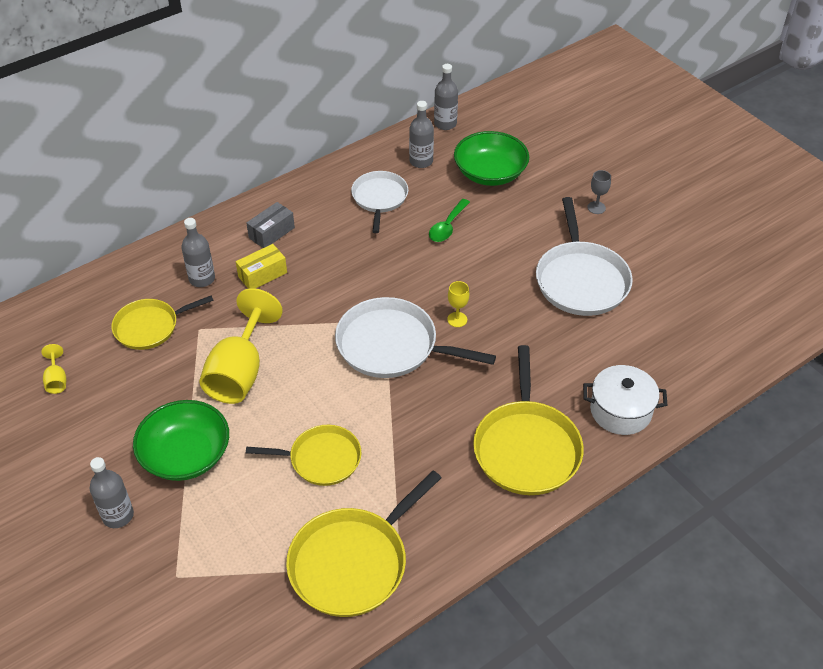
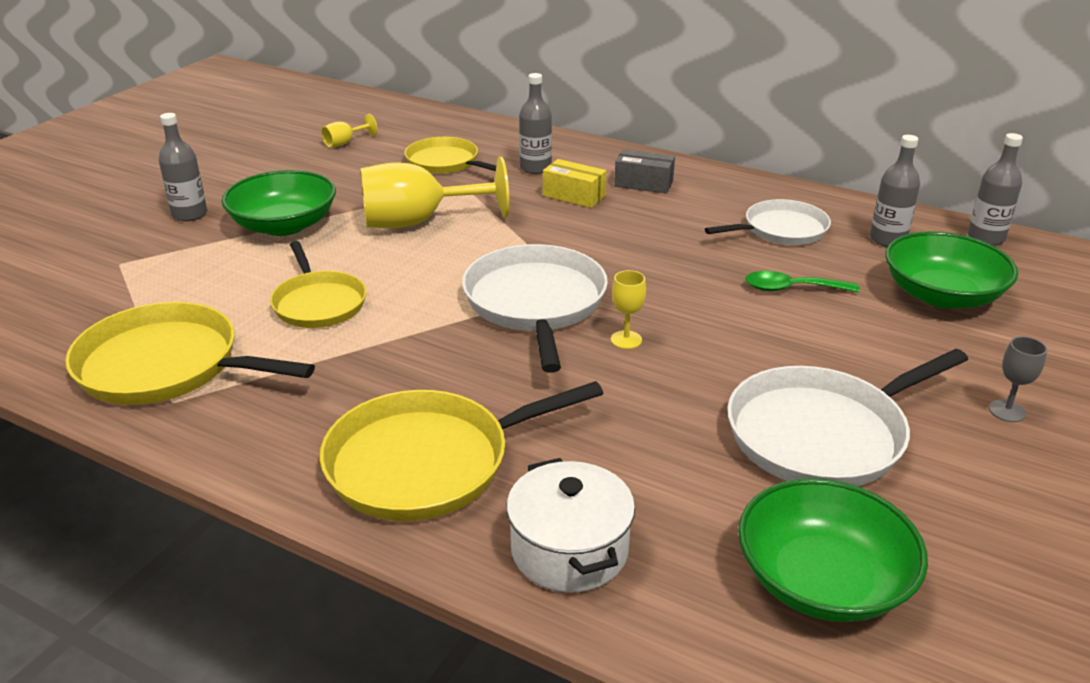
camera: 65 degrees right, 15 degrees down
(676, 330) = (822, 580): none -> green bowl

